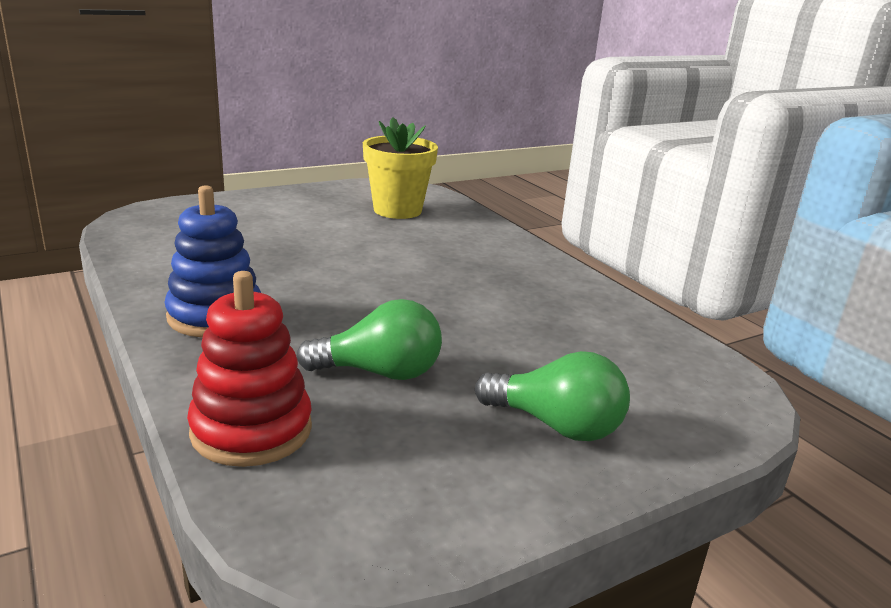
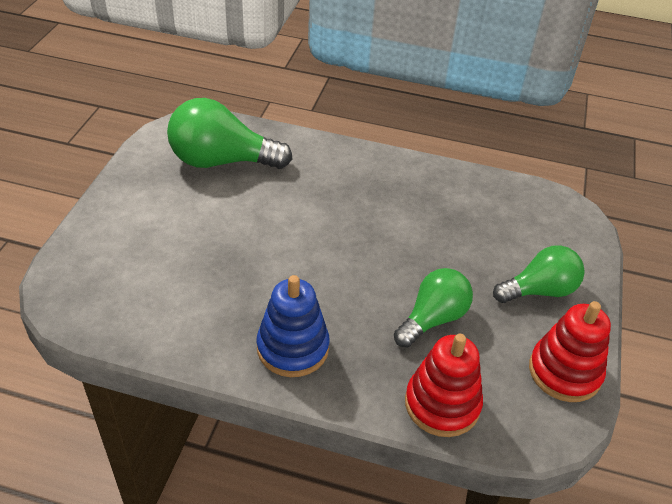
camera: 45 degrees left, 20 degrees up
(397, 210) = (222, 161): yellow flower pot -> green light bulb
(448, 506) = (564, 372): none -> red stacking toy

